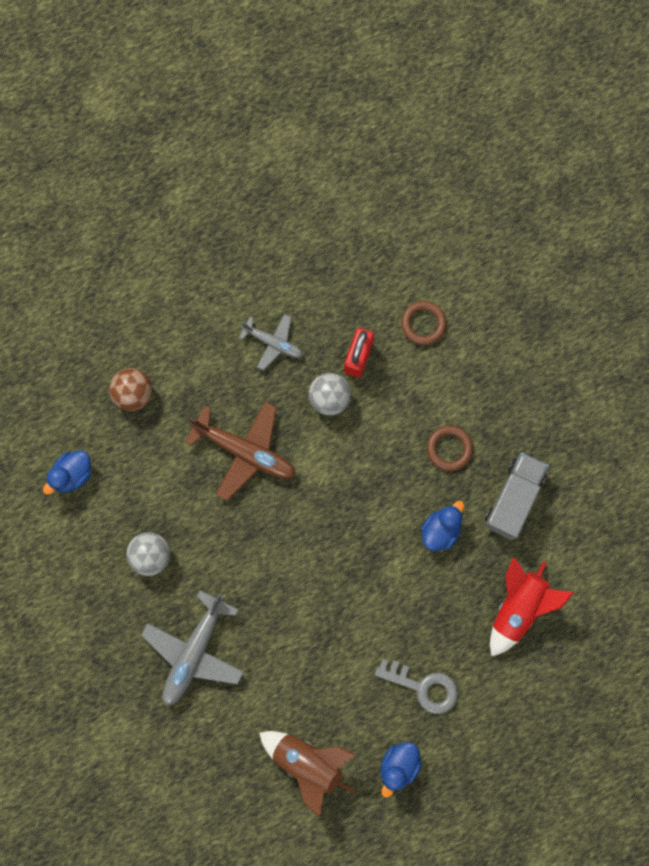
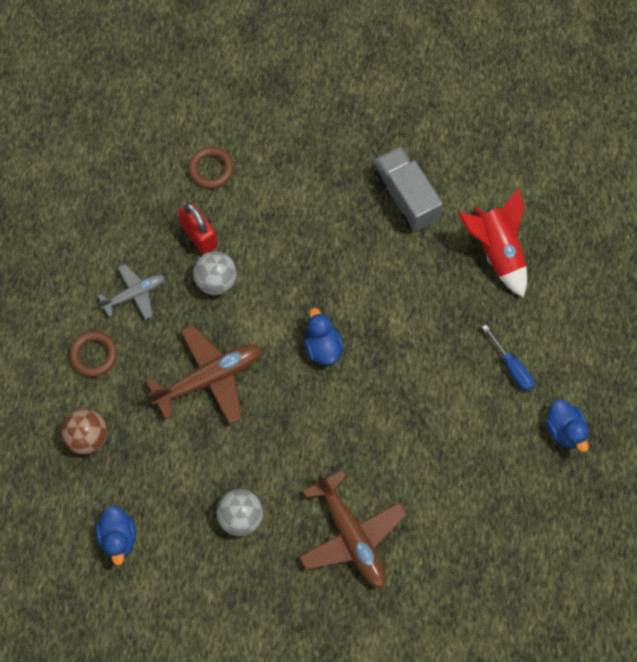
camera: 55 degrees left, 10 degrees down
(194, 651) = (351, 535): grey plane -> brown plane
(308, 763) = (513, 503): brown rocket -> none
(423, 687) = (512, 367): grey key -> blue screwdriver
(441, 530) = (391, 268): blue duck -> blue duck (323, 347)
(449, 448) = (329, 218): brown ring -> brown ring (93, 355)

